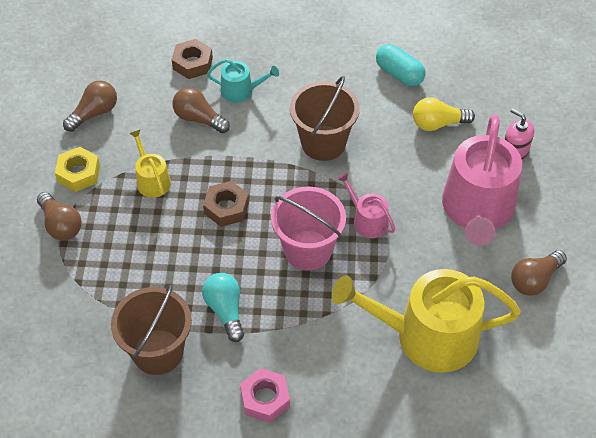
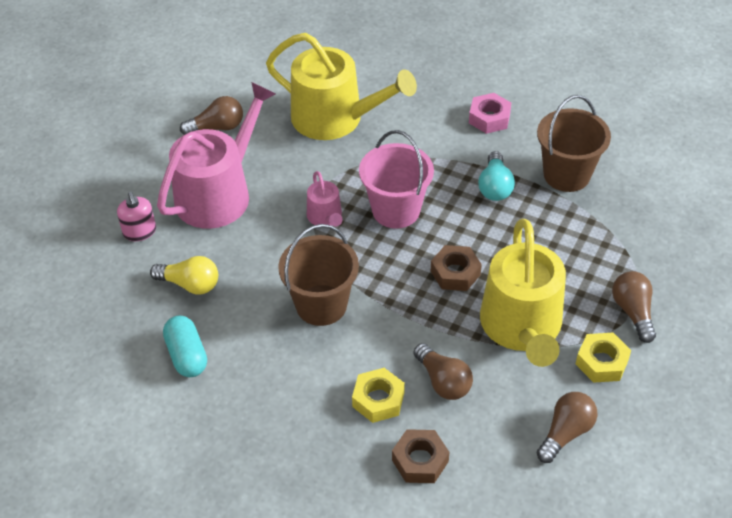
camera: 155 degrees left, 5 degrees down
(94, 113) = (565, 433): brown light bulb -> brown light bulb turned 150 degrees clockwise
(152, 180) = (522, 327): yellow watering can -> yellow watering can, size x2.14
(241, 91) = (378, 399): turquoise watering can -> yellow nut

